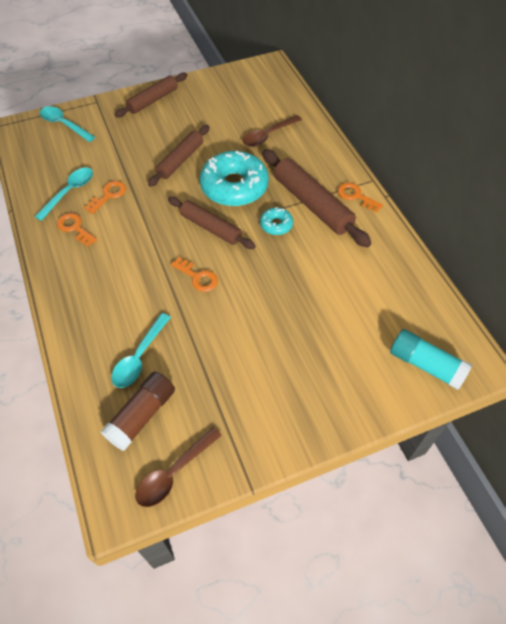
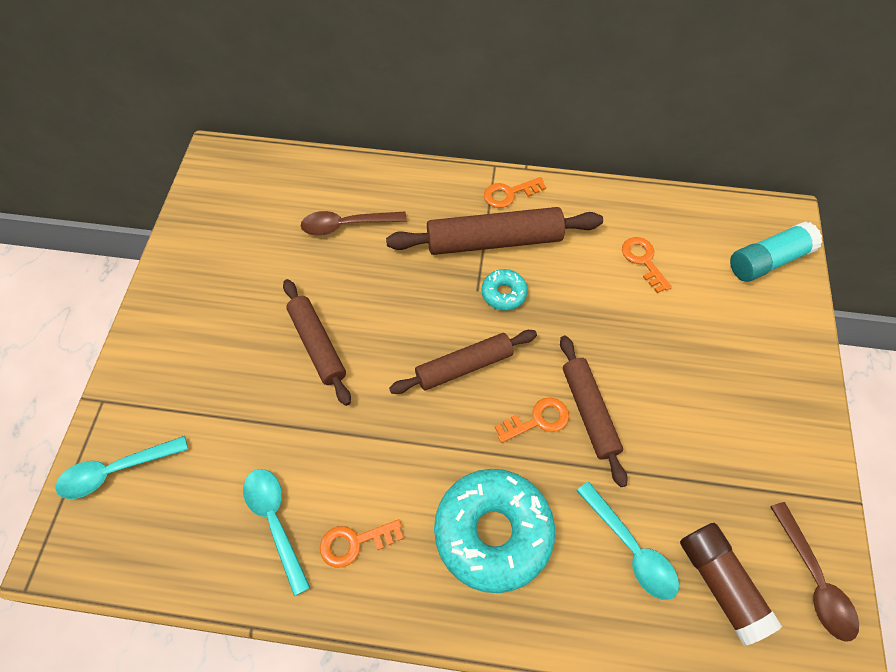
camera: 60 degrees left, 5 degrees up
(108, 195) = (320, 468): orange key -> orange key (643, 260)
(153, 100) = (166, 324): brown rolling pin -> brown rolling pin (589, 412)
(234, 186) = (410, 306): turquoise donut -> turquoise donut (493, 532)
(268, 135) = (347, 225): brown spoon -> brown spoon turned 90 degrees clockwise

